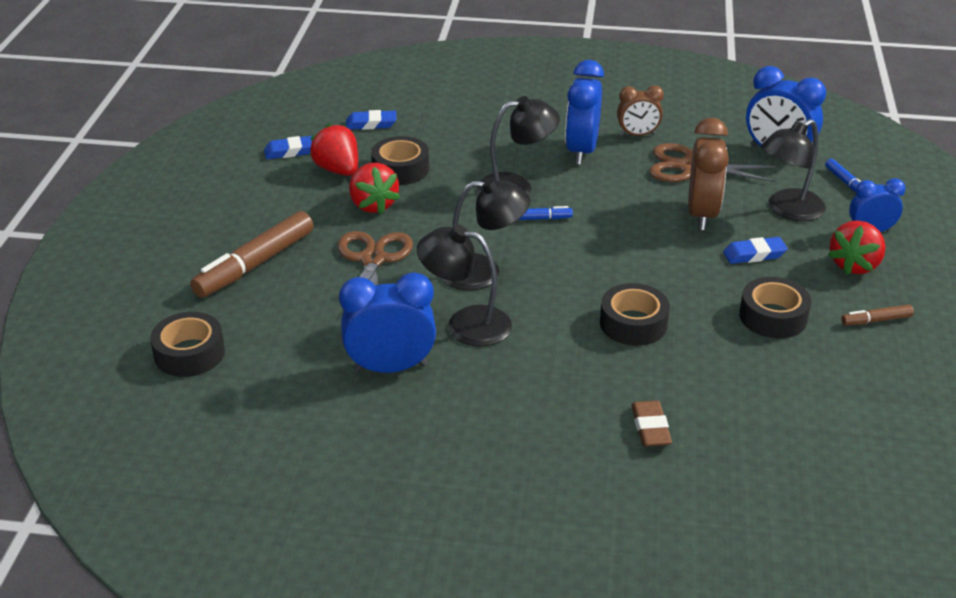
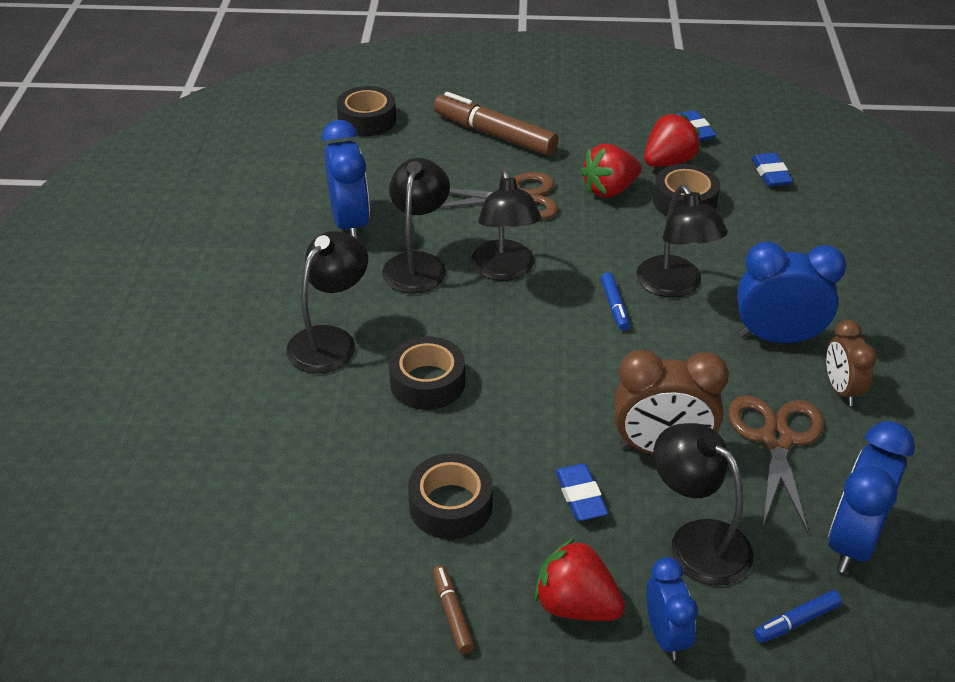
camera: 85 degrees right, 5 degrees up
(576, 382) = (330, 340): none -> black lamp
(650, 428) = (259, 393): brown eraser -> none

